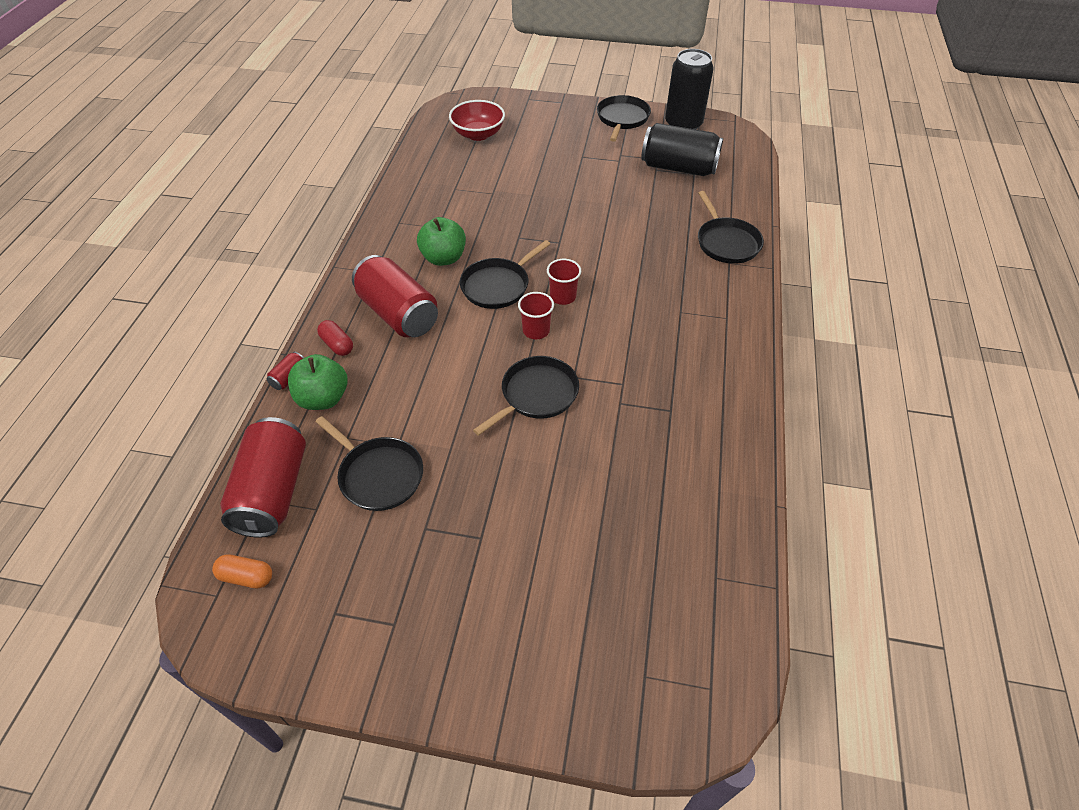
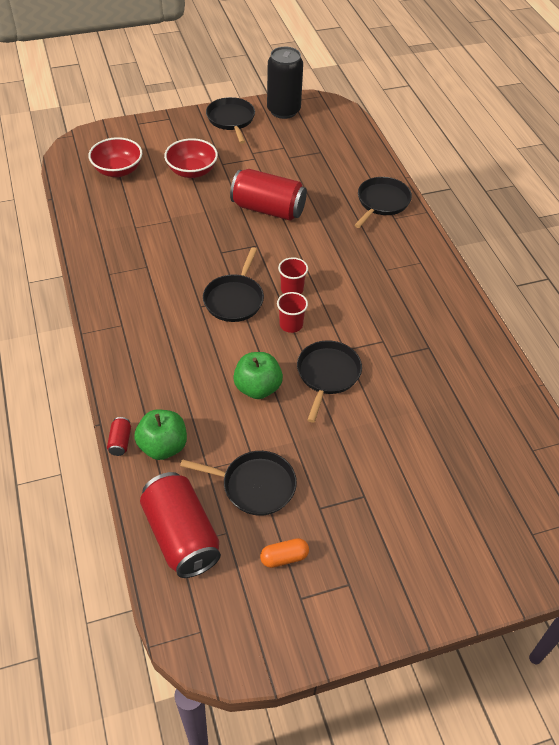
camera: 30 degrees left, 0 degrees up
(246, 577) = (213, 607): orange capsule -> orange capsule (284, 557)
(337, 345) = (139, 398): red capsule -> none
(398, 314) = (171, 353): red can -> red can (268, 209)
(443, 258) = (172, 292): green apple -> green apple (257, 388)
(547, 155) = (192, 171): none -> red bowl
(678, 167) = (305, 150): black can -> none
(726, 242) = (382, 202): black pan -> black pan turned 105 degrees counterclockwise

